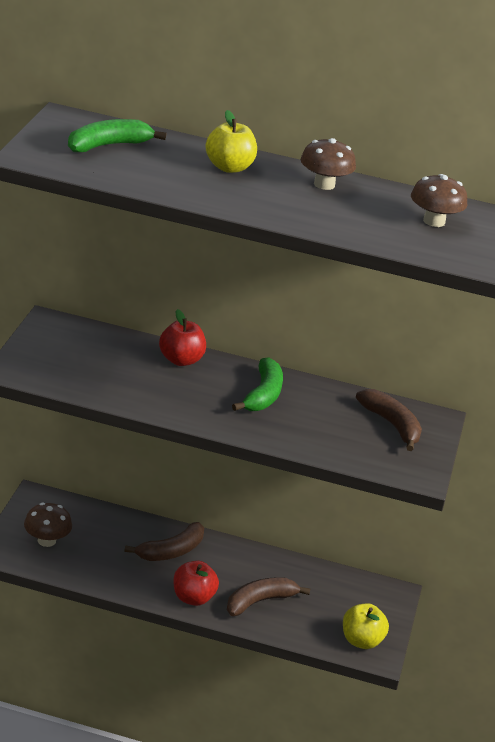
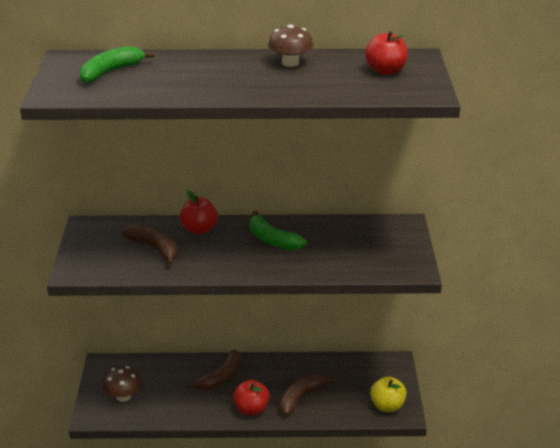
camera: 10 degrees left, 0 degrees up
(229, 168) = (212, 67): yellow apple -> none
(263, 395) = (272, 240): green banana -> green banana turned 135 degrees clockwise
(392, 425) = (377, 237): brown banana -> brown banana (154, 248)
(434, 221) = (385, 71): brown mushroom -> red apple

